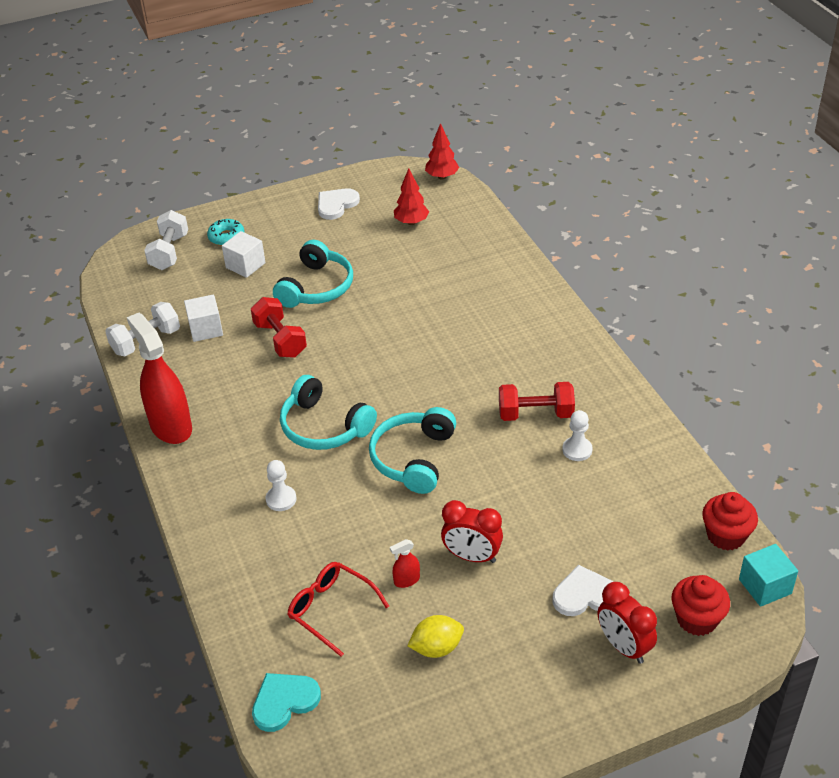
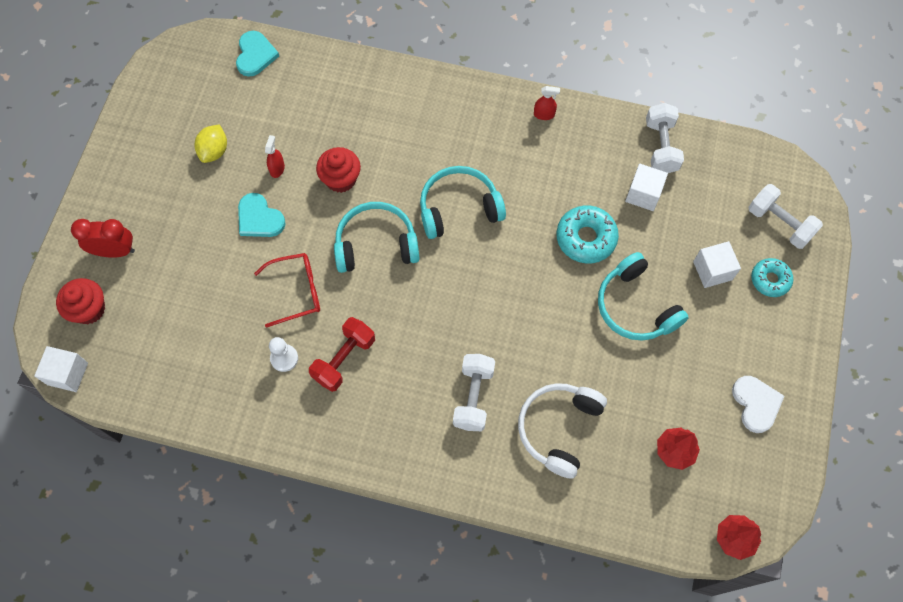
camera: 125 degrees right, 25 degrees up
(171, 426) = (544, 114): red spray bottle -> red spray bottle, size x0.41
(280, 340) = (586, 238): red dumbbell -> turquoise donut
(281, 499) = (411, 141): white pawn -> none
(331, 609) = (295, 115): red glasses -> red glasses (296, 291)
(413, 458) = (376, 244): turquoise headphones -> turquoise headphones turned 60 degrees counterclockwise
(456, 277) = (558, 428): none -> white headphones
(472, 556) = (259, 218): red clock -> turquoise heart
(482, 328) = (473, 397): none -> white dumbbell
(585, 595) = (168, 260): white heart -> none
(726, 536) = (124, 388): red cupcake -> red cupcake (341, 179)
(765, 586) = (67, 374): turquoise cube -> white cube

